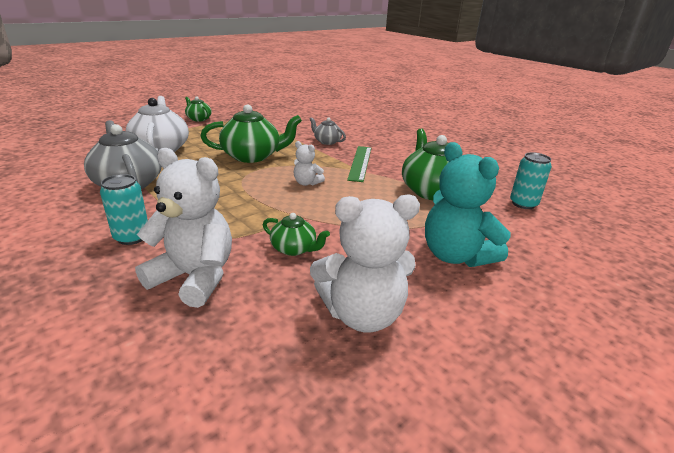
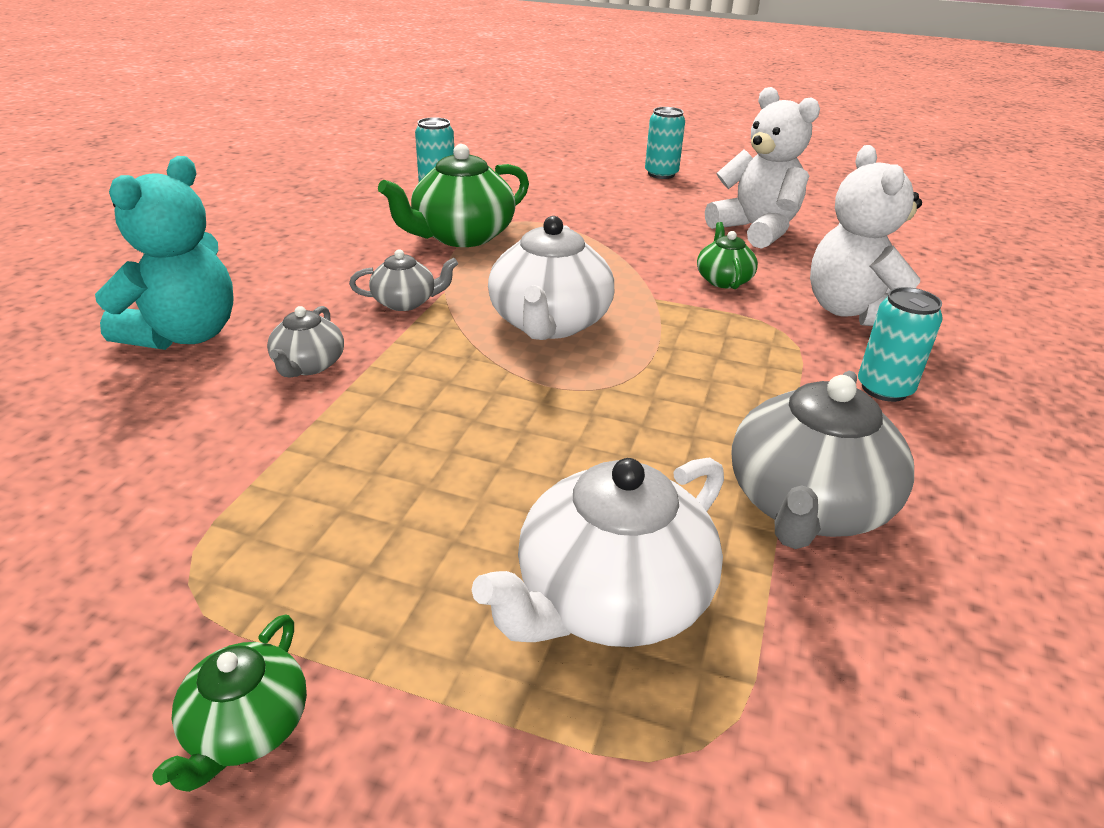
camera: 120 degrees left, 5 degrees up
(252, 156) = (496, 422): green teapot -> none
(307, 183) = (549, 323): white teddy bear -> white teapot
(360, 163) = (405, 302): green ruler -> grey teapot
(456, 255) = (609, 209): turquoise teddy bear -> turquoise teddy bear (185, 335)
(556, 331) = (661, 174): none -> turquoise can

